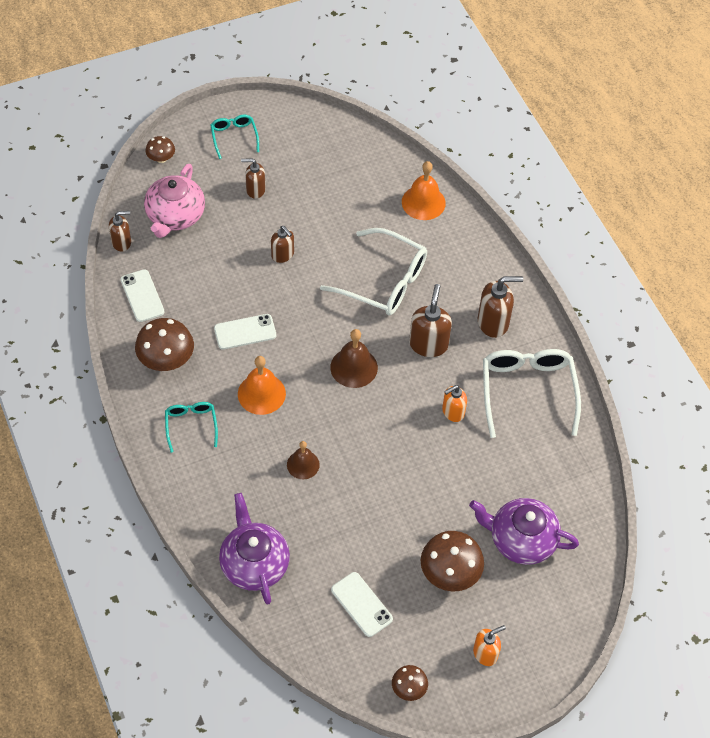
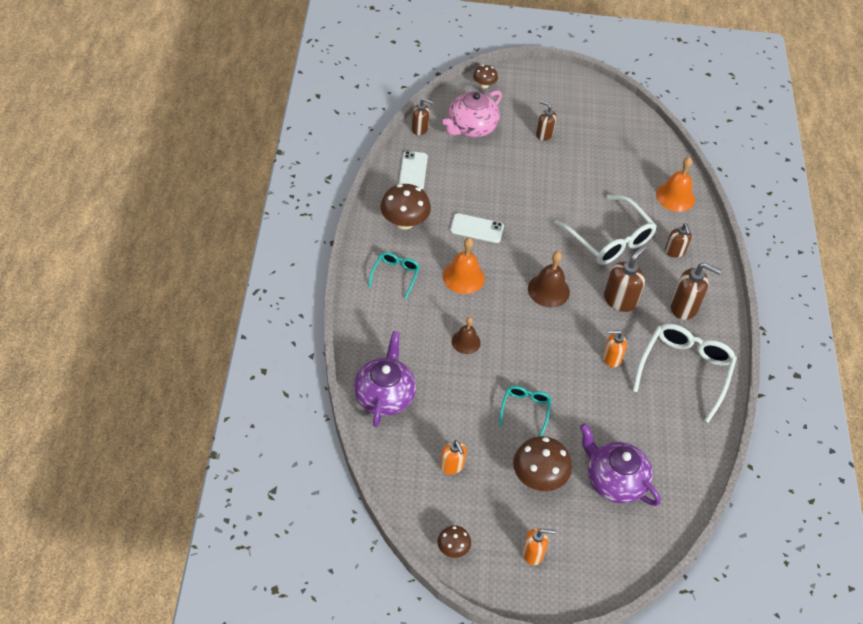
camera: 25 degrees right, 5 degrees down
(234, 137) = (549, 92): turquoise glasses -> turquoise glasses (525, 410)
(283, 255) = (539, 187): brown soap dispenser -> brown soap dispenser (675, 251)
(361, 604) = (452, 466): white phone -> orange soap dispenser

